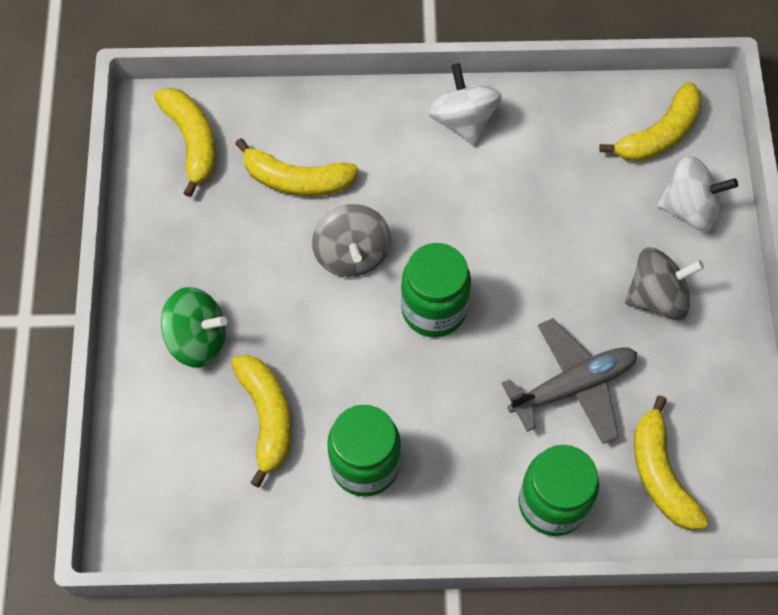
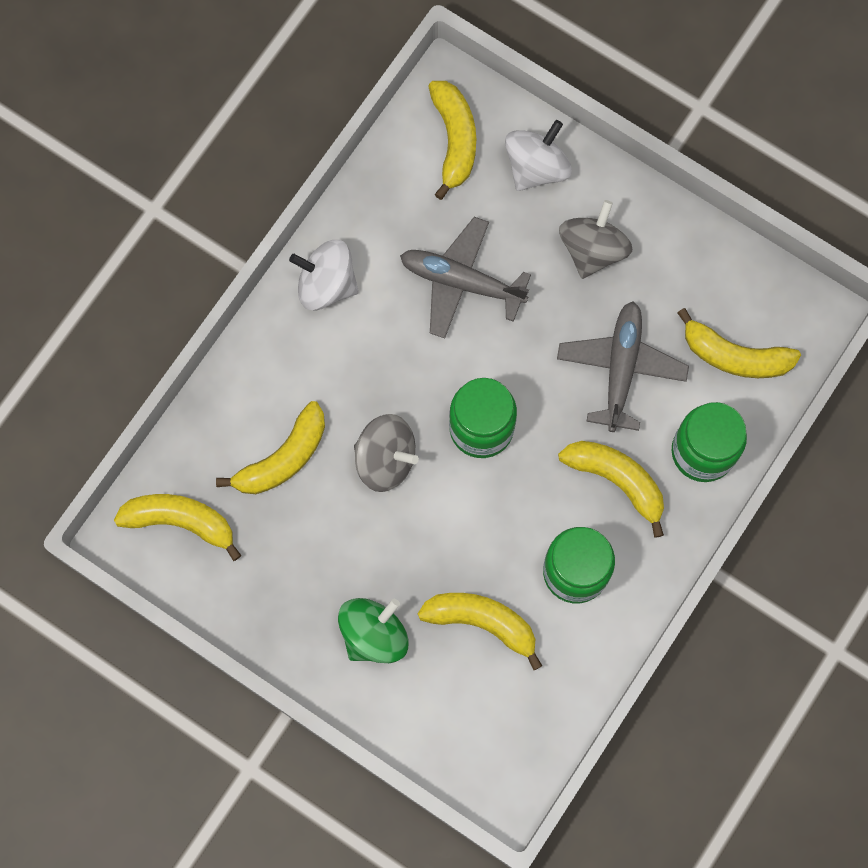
camera: 55 degrees left, 10 degrees up
(471, 447) = (617, 480): none -> yellow banana
(545, 215) = (461, 282): none -> grey plane

